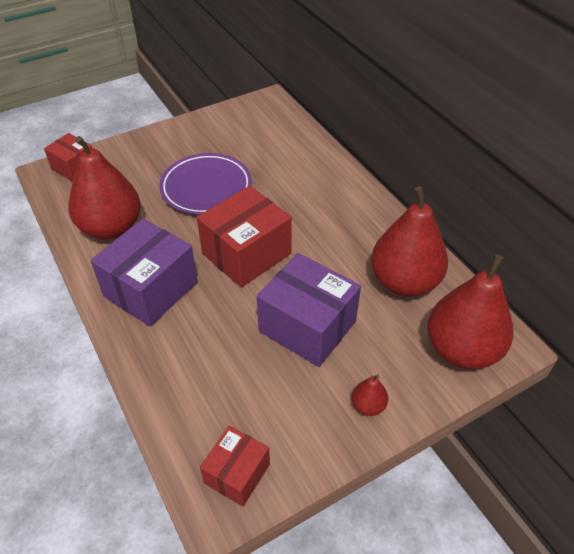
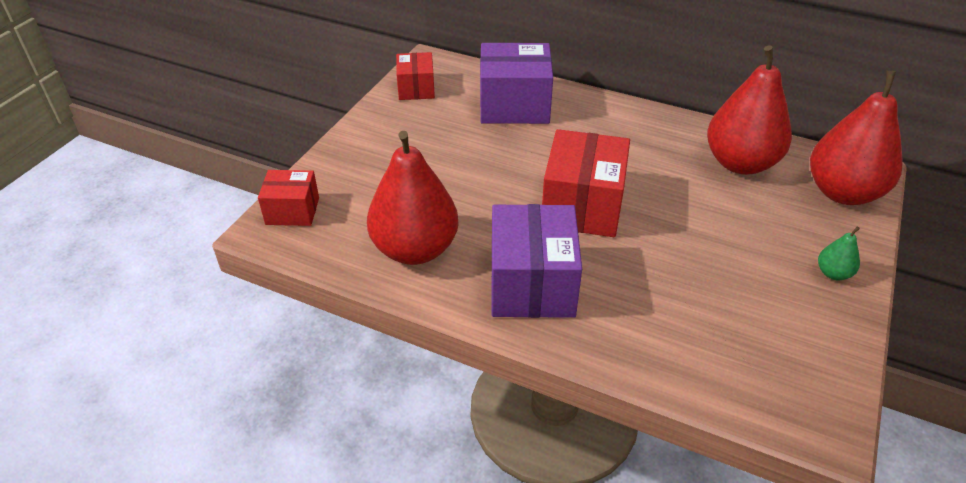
camera: 35 degrees left, 5 degrees down
(206, 188) = (468, 166): purple plate -> none
(237, 473) = (807, 391): red box -> red box (416, 88)
(307, 326) = (711, 239): purple box -> purple box (514, 105)
(368, 405) = (833, 273): red pear -> green pear

